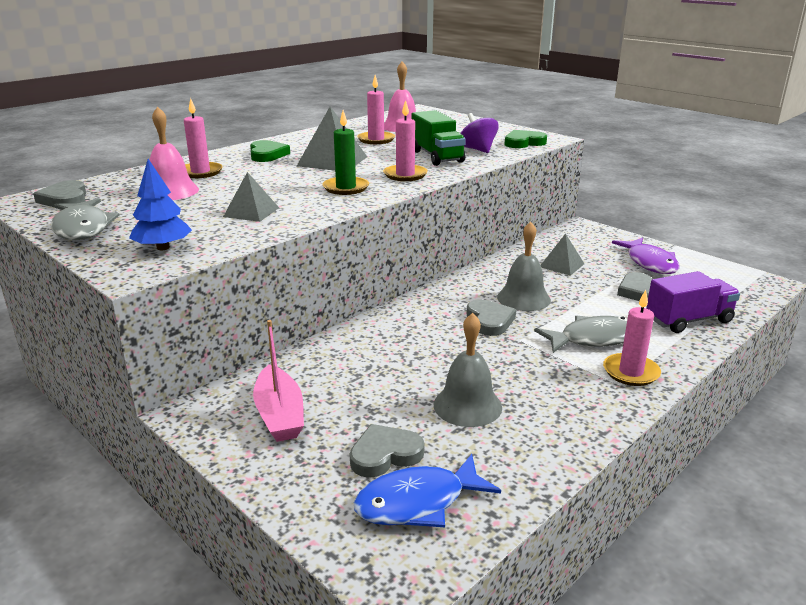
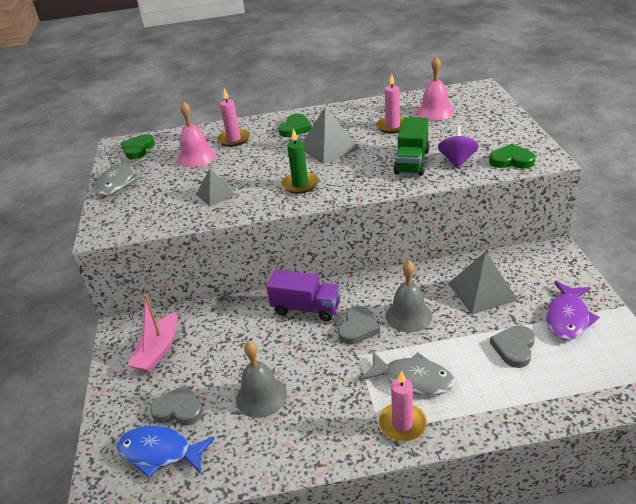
camera: 40 degrees right, 10 degrees up
(65, 199) = (138, 149): grey heart -> green heart
(163, 248) = (136, 215): blue tree -> none
(405, 175) = (358, 180): pink candle -> none
(561, 265) = (482, 291): grey pyramid -> grey pyramid, size x1.60
(688, 320) = (518, 396): purple truck -> purple truck (306, 308)

